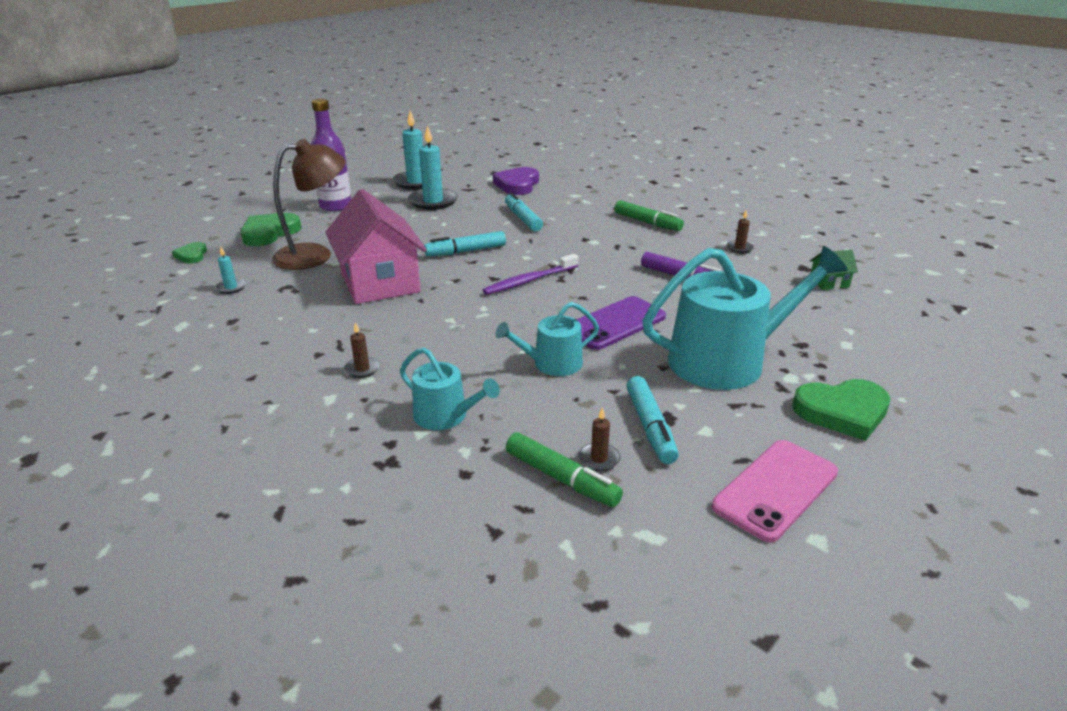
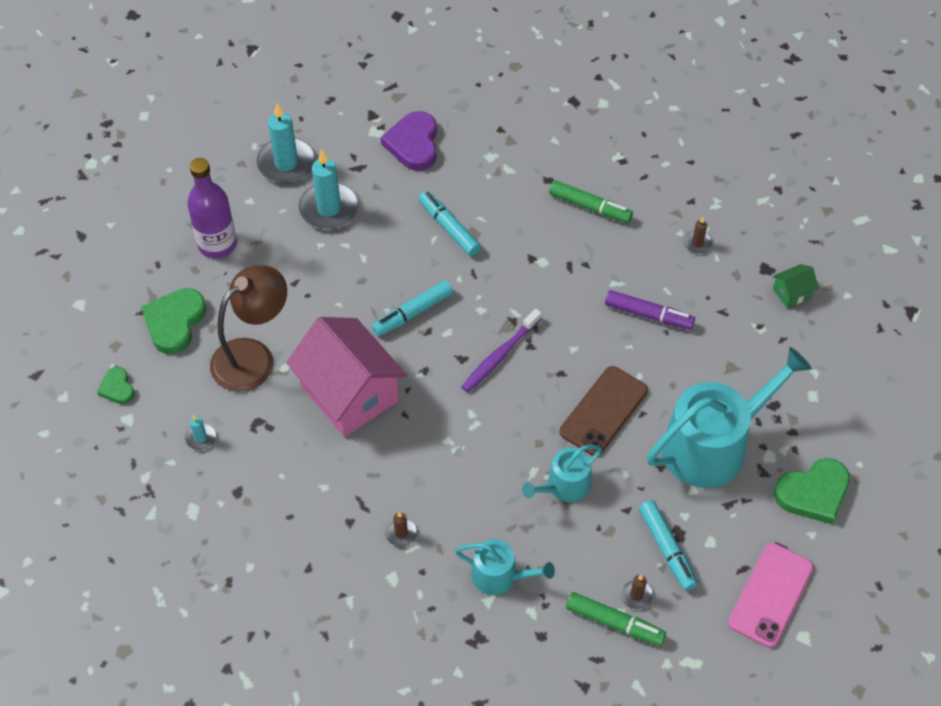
camera: 15 degrees left, 25 degrees up
(615, 323) = (603, 411): purple phone -> brown phone

